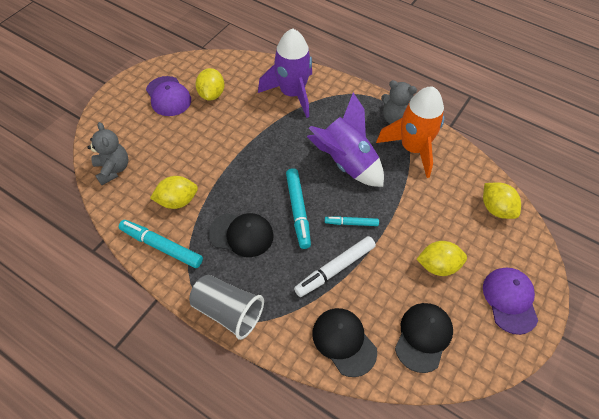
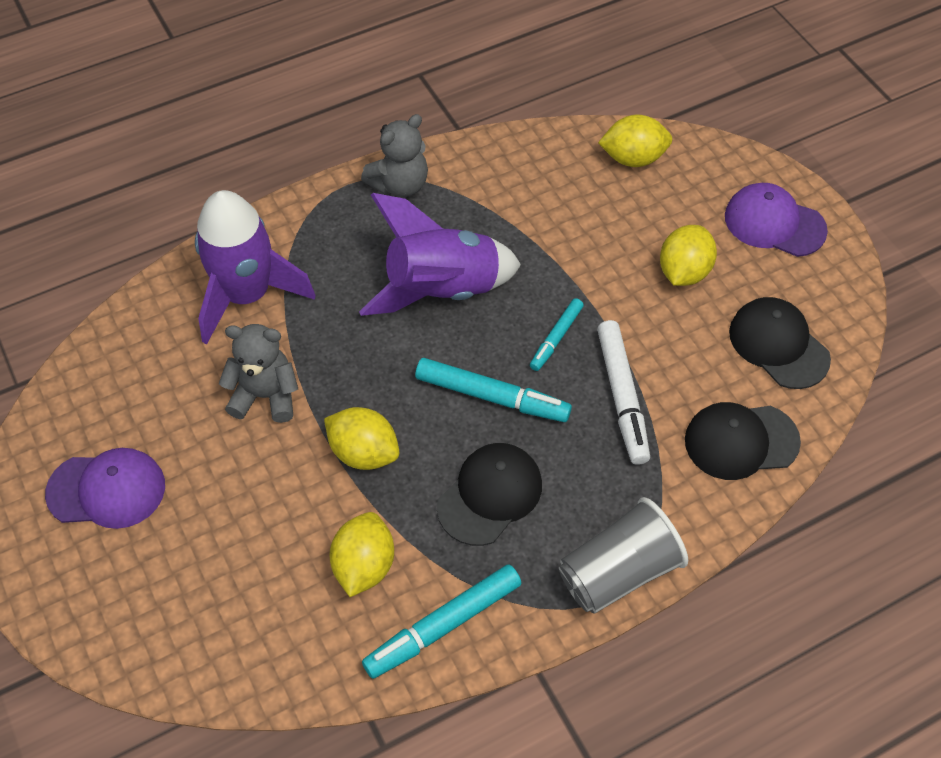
camera: 60 degrees left, 0 degrees up
(113, 169) = (222, 649): grey teddy bear -> grey teddy bear (265, 396)
(211, 94) = (156, 416): yellow lemon -> yellow lemon (364, 452)
(412, 148) = (471, 194): orange rocket -> none

